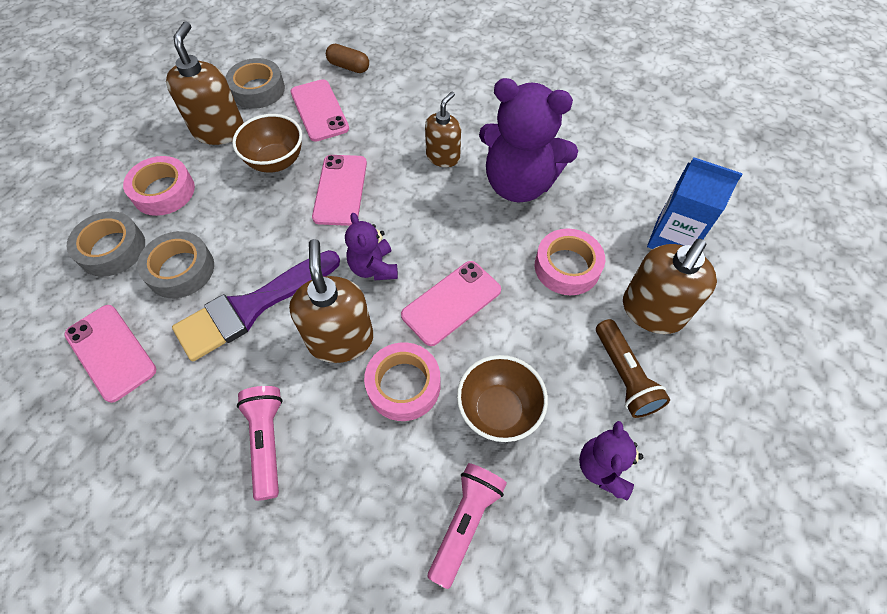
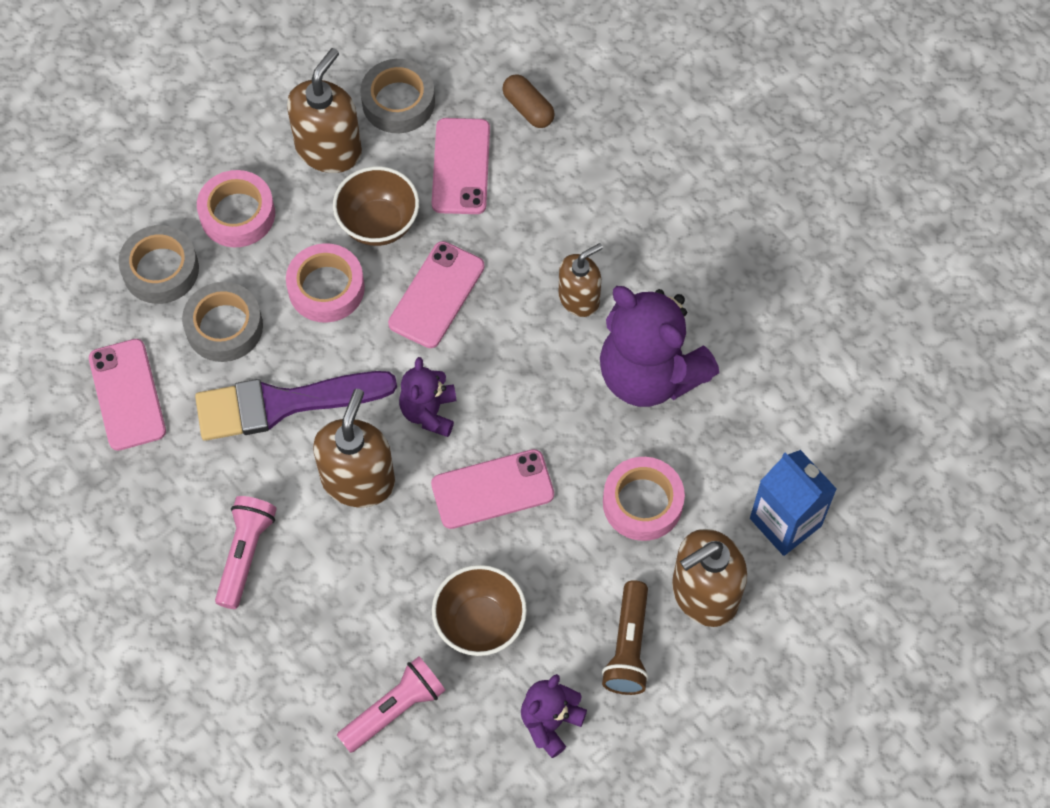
camera: 25 degrees right, 5 degrees up
(403, 385) = (399, 556): pink tape -> pink tape (326, 288)

